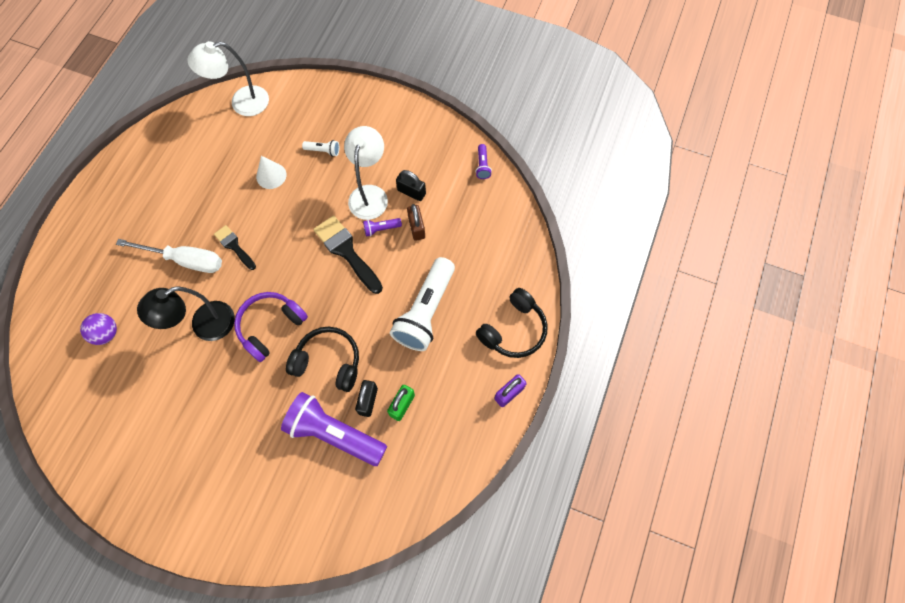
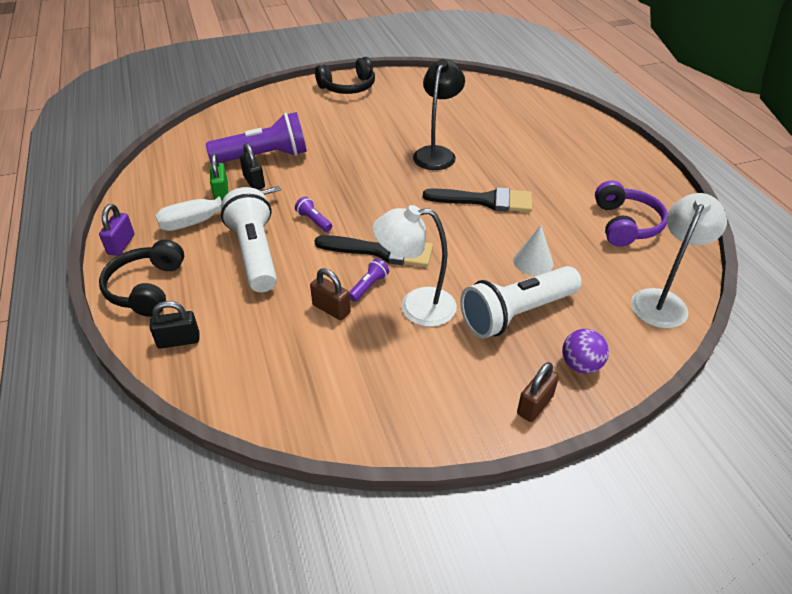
camera: 140 degrees right, 25 degrees down
(106, 333) = (497, 119): purple ball -> purple ball (580, 365)
(185, 260) = (509, 174): white screwdriver -> white screwdriver (207, 219)
(234, 246) = (485, 201): black brush -> black brush, size x1.66
(270, 326) = (385, 177): purple headphones -> purple headphones (625, 224)
(323, 151) = (516, 314): white flashlight -> white flashlight, size x2.40
(328, 362) = (312, 184): black headphones -> black headphones (348, 87)
(370, 194) = (416, 307): white lamp -> white lamp turned 120 degrees clockwise
(374, 101) = (535, 405): none -> brown padlock
(411, 192) = (372, 337): black padlock -> black padlock (178, 340)
(482, 166) = (312, 422): purple flashlight -> purple flashlight (314, 221)

